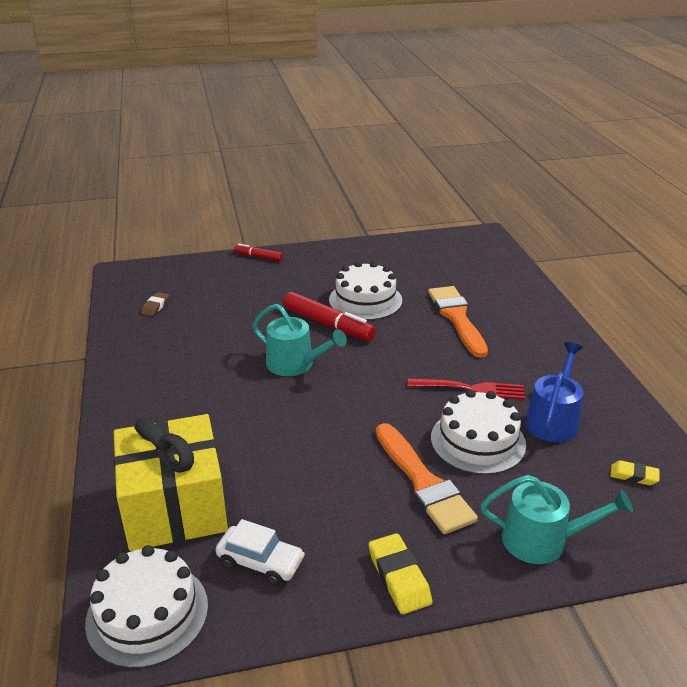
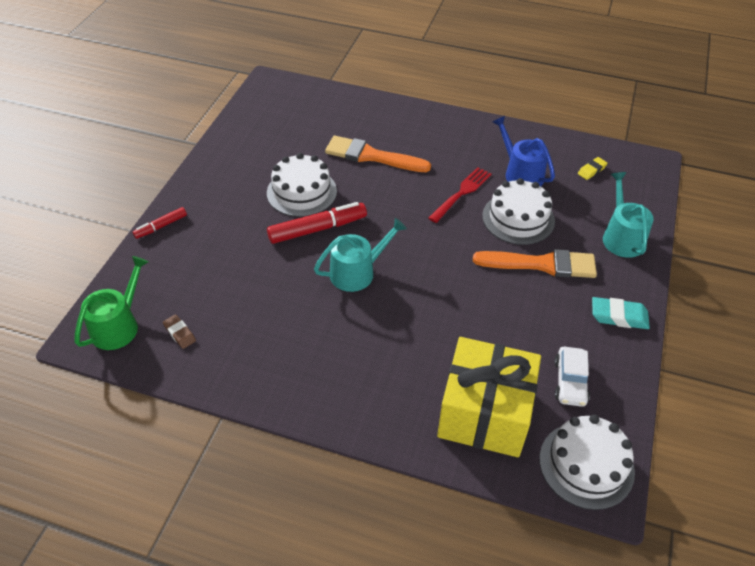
camera: 60 degrees left, 15 degrees up
(144, 280) = (118, 325): none -> green watering can
(260, 562) = (570, 382): white car -> white car turned 135 degrees clockwise
(399, 577) = (619, 316): yellow eraser -> turquoise eraser
(542, 540) = (621, 237): turquoise watering can -> turquoise watering can turned 45 degrees counterclockwise

